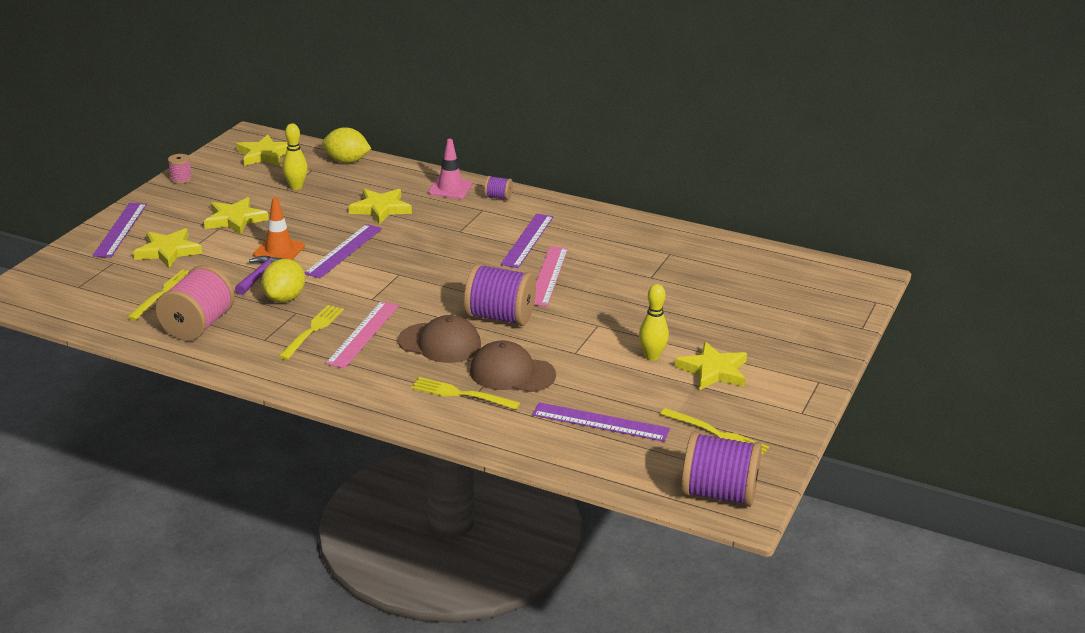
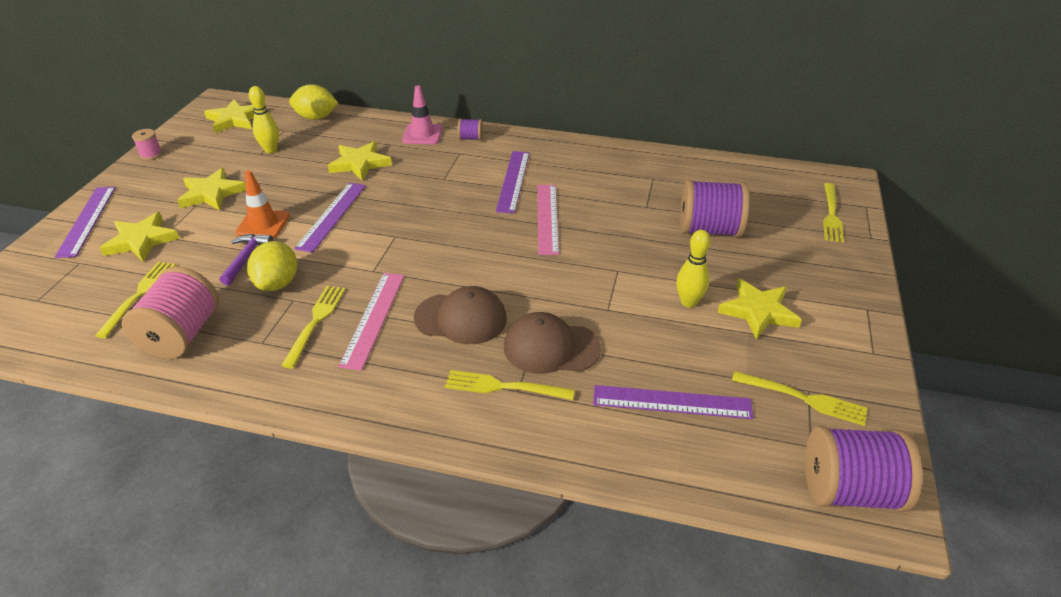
camera: 10 degrees left, 10 degrees up
(500, 317) = (515, 275): purple spool -> purple spool (709, 230)
(834, 305) = (831, 215): none -> yellow fork

